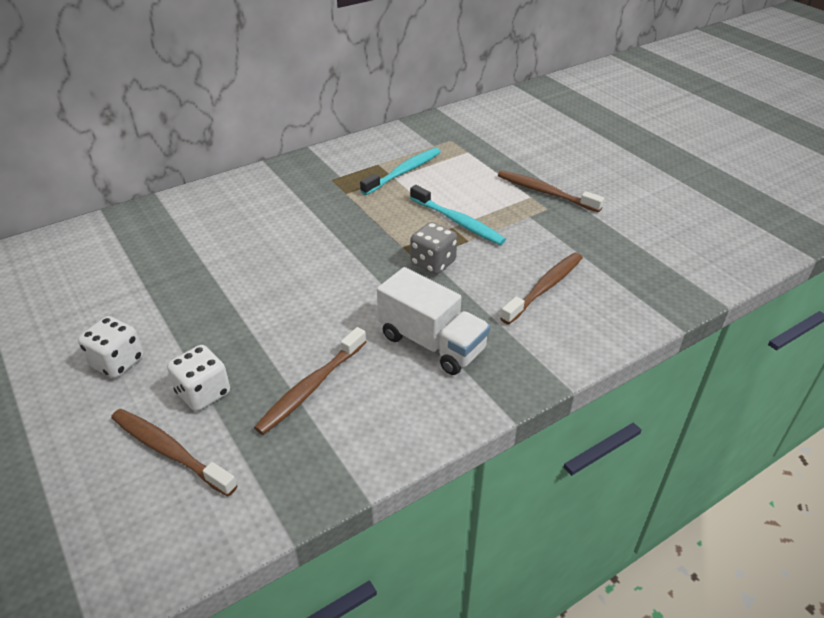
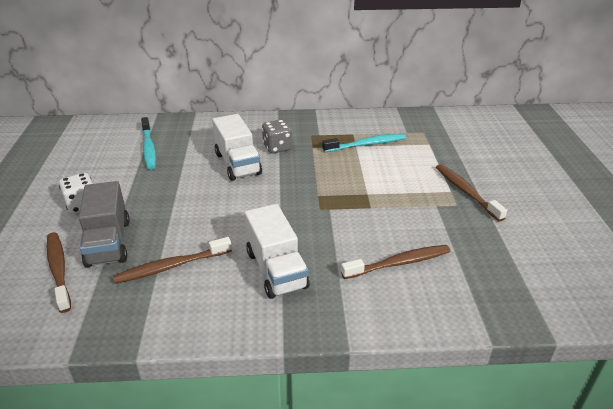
camera: 30 degrees right, 5 degrees down
(203, 393) = (108, 243): white dice -> grey truck
(275, 241) = (237, 164): none -> white truck
(433, 263) = (329, 214): grey dice -> grey dice (277, 147)
(458, 222) = (375, 191): turquoise toothbrush -> turquoise toothbrush (149, 148)

